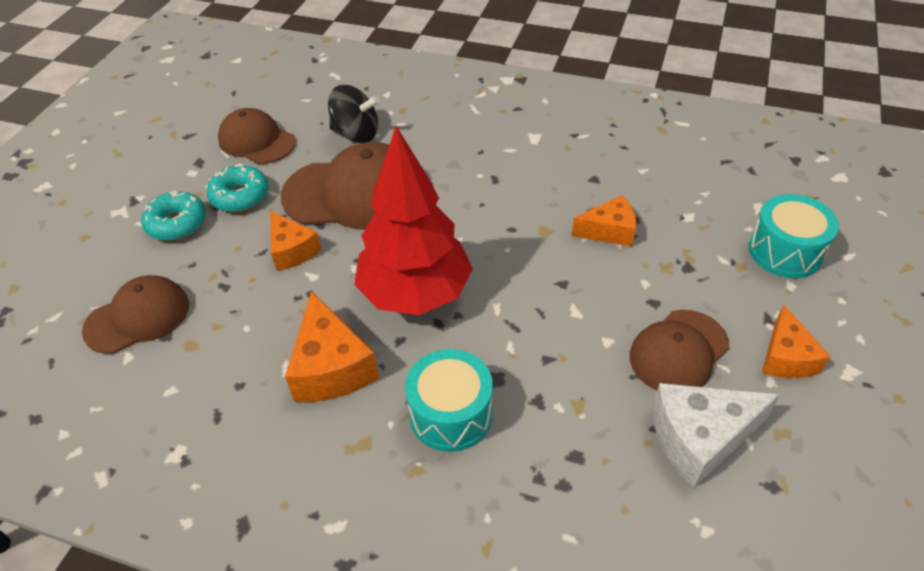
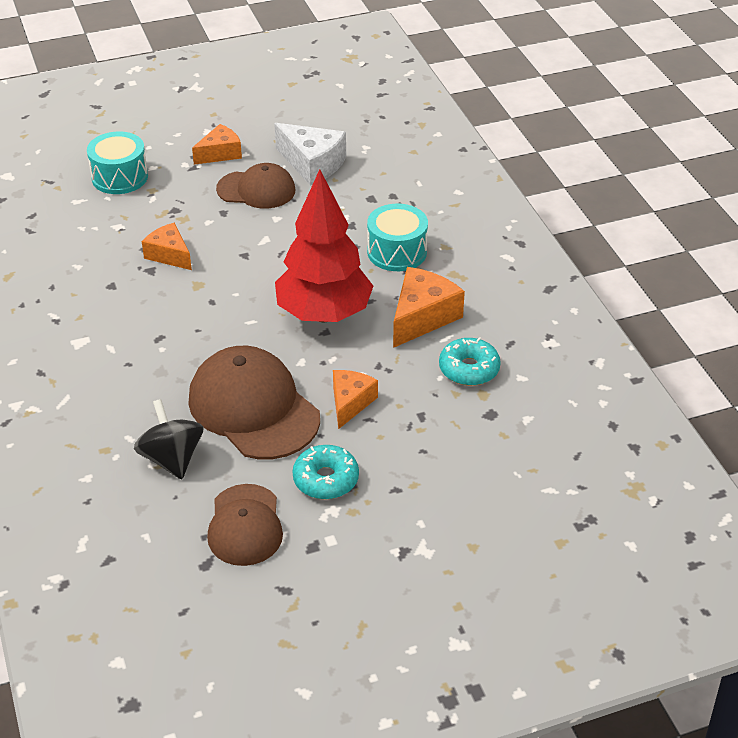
camera: 130 degrees left, 5 degrees down
(138, 317) = (496, 440): brown cap -> none
(177, 223) = (396, 496): turquoise donut -> turquoise donut (469, 369)

